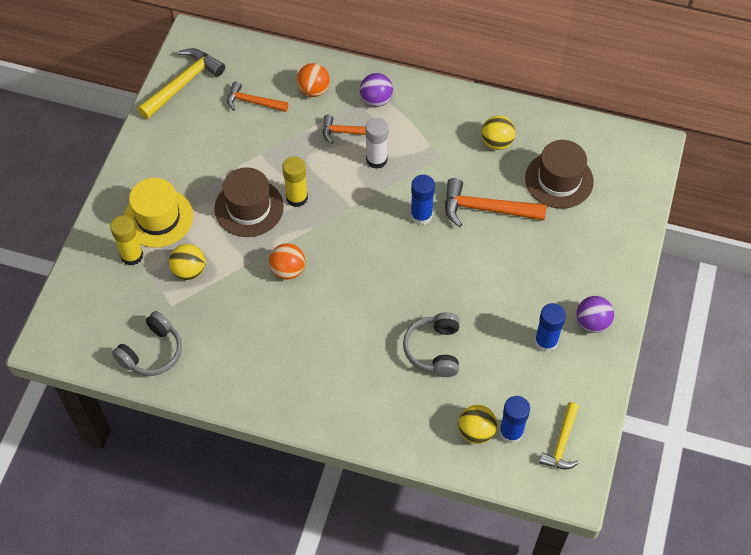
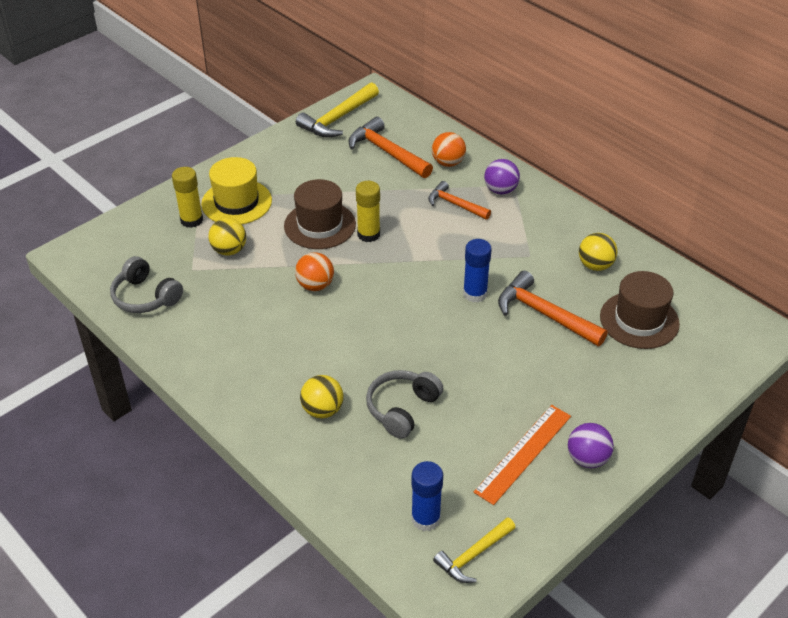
camera: 30 degrees right, 15 degrees down
(152, 352) = (145, 296): grey headphones -> grey headphones turned 60 degrees clockwise
(183, 83) = (338, 119): yellow hammer -> yellow hammer turned 150 degrees clockwise
(253, 102) = (387, 152): orange hammer -> orange hammer, size x1.56
(376, 159) = (465, 234): white glue stick -> none
(476, 431) = (389, 500): yellow ball -> yellow ball (322, 410)
(546, 342) = (524, 453): blue glue stick -> orange ruler

